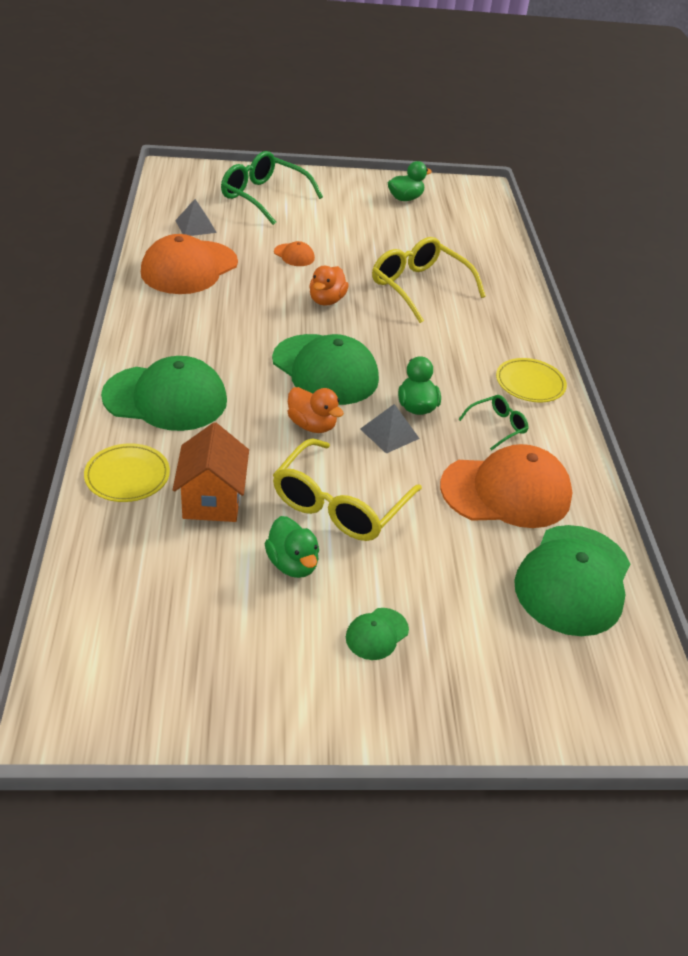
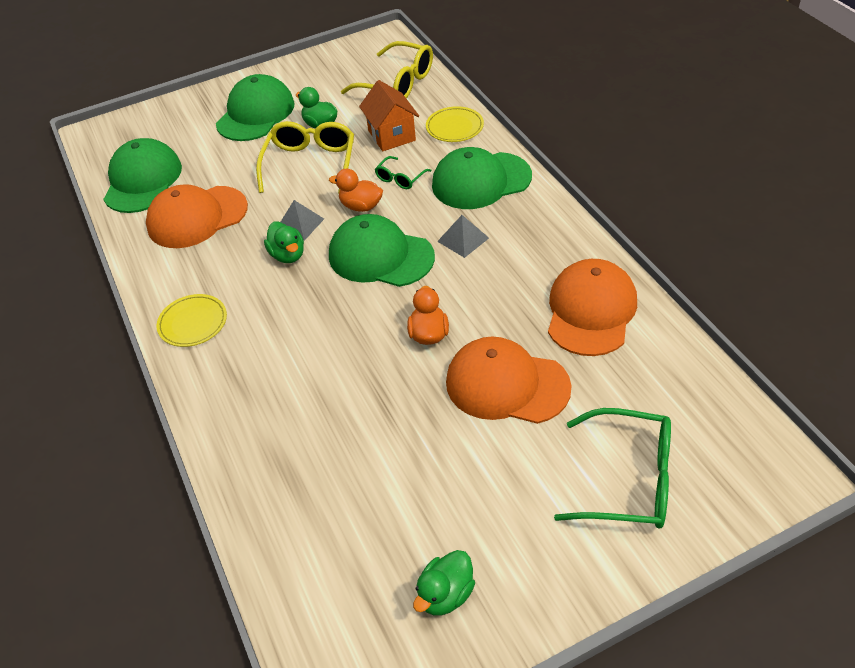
camera: 165 degrees right, 5 degrees up
(195, 226) = (647, 376): grey pyramid -> grey pyramid (463, 239)
(294, 255) = (507, 384): orange cap -> orange cap, size x2.27
(377, 634) = (255, 114): green cap -> green cap, size x2.27
(419, 287) = (344, 403): yellow glasses -> yellow glasses (398, 83)
(497, 426) = (214, 266): green glasses -> green glasses (400, 178)

